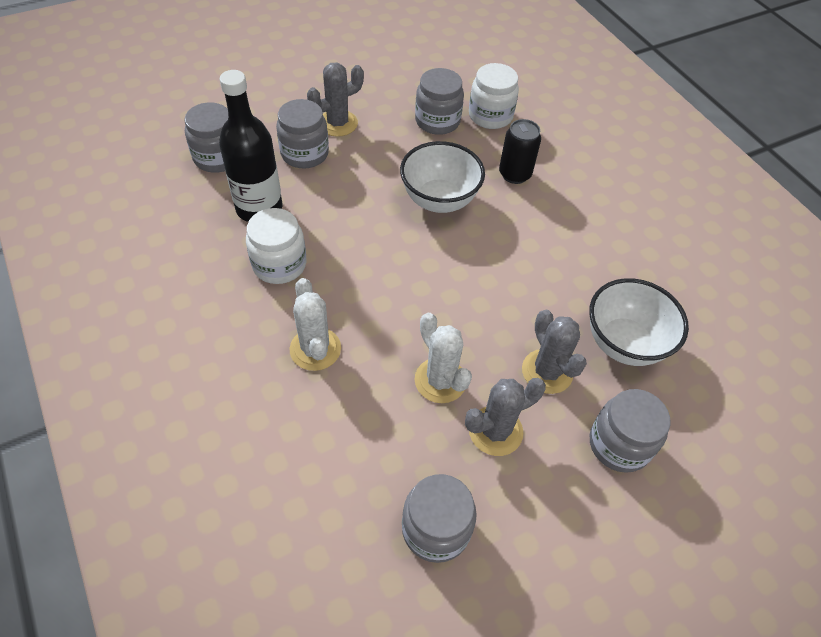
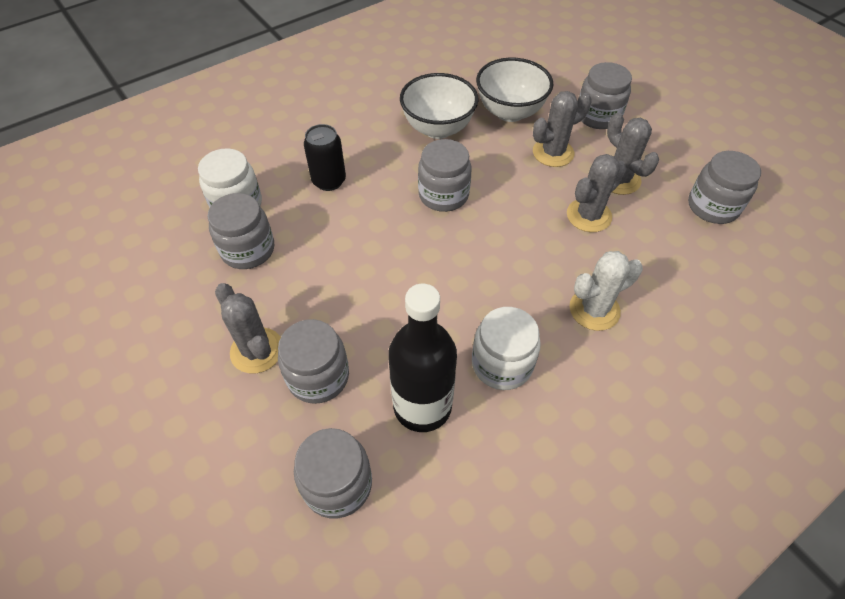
camera: 95 degrees left, 0 degrees up
(439, 200) = (376, 236): white bowl -> white bowl (438, 128)
(440, 380) = (589, 215): white cactus -> grey cactus
(487, 256) = (443, 195): none -> grey jar

